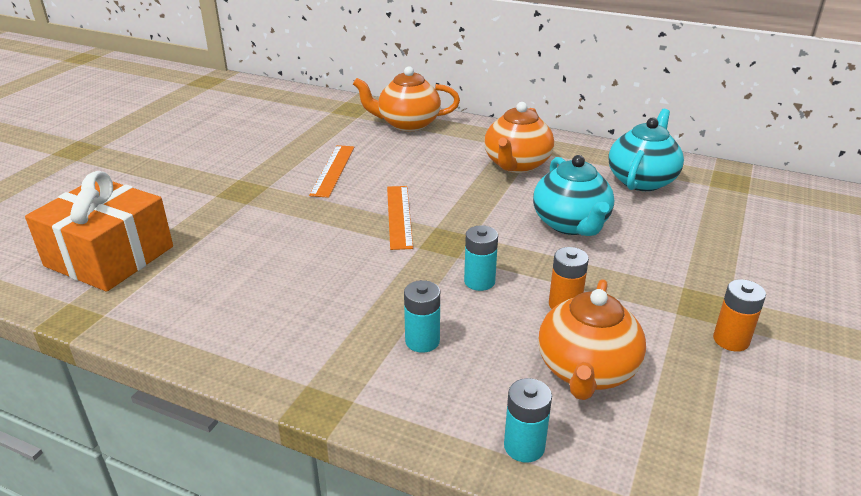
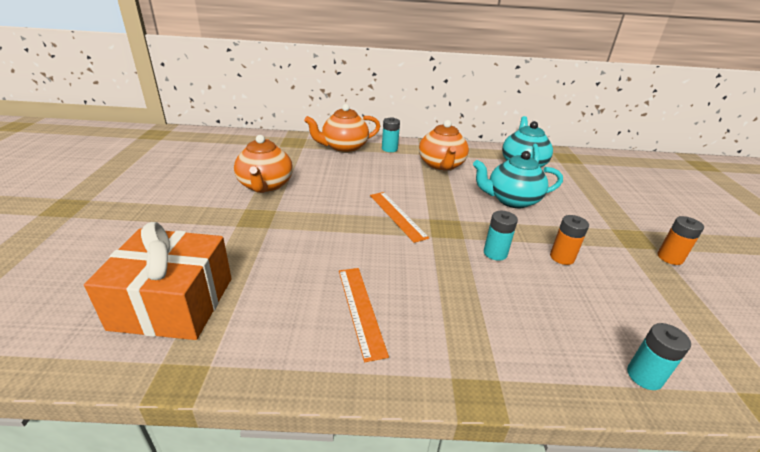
camera: 25 degrees left, 0 degrees up
(333, 170) = (318, 189): orange ruler -> orange ruler (361, 309)
(422, 341) = (501, 311): turquoise battery -> turquoise battery (389, 149)
(571, 224) = (511, 200): turquoise teapot -> turquoise teapot turned 120 degrees clockwise
(586, 371) = (621, 303): orange teapot -> orange teapot (265, 186)

